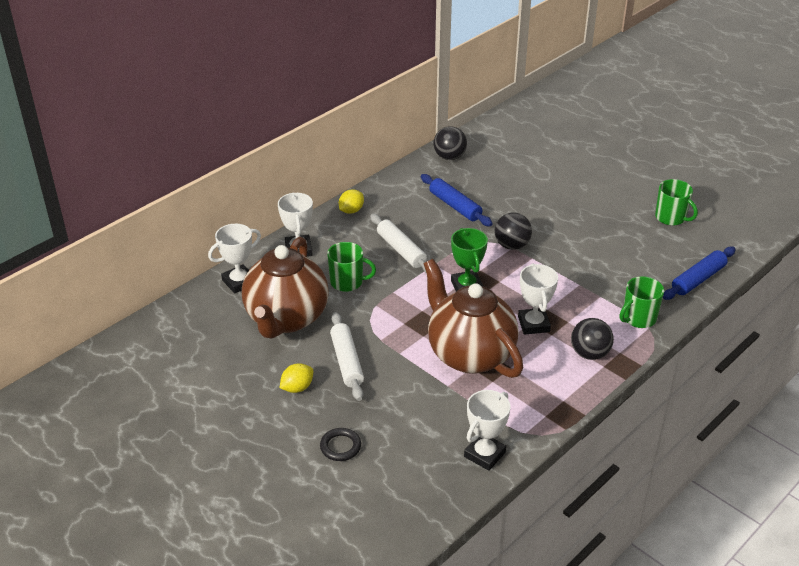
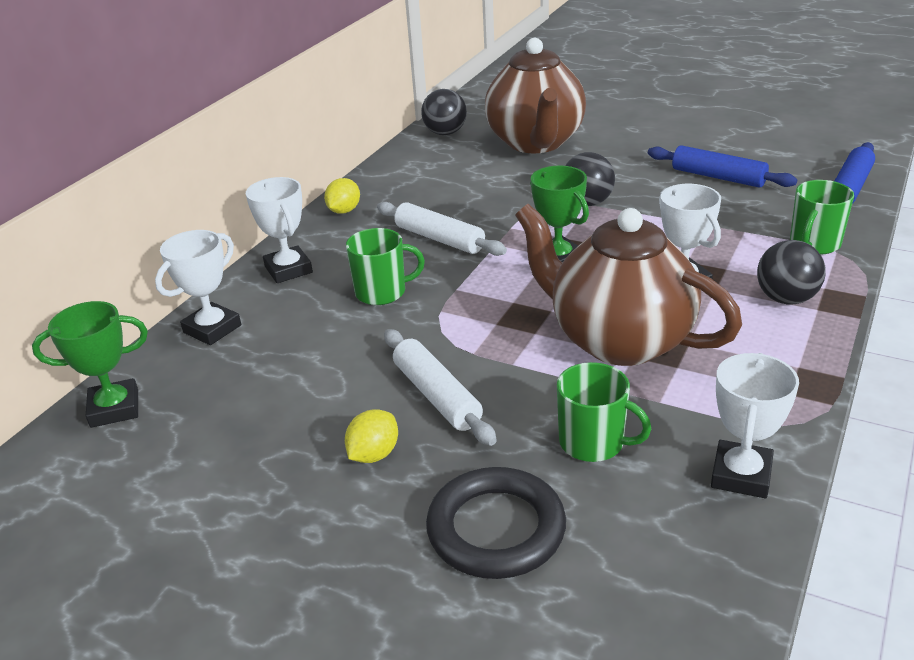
camera: 15 degrees left, 5 degrees down
(171, 321) = (114, 408): none -> green trophy
(286, 318) = (310, 360): brown teapot -> brown teapot (536, 143)
(340, 446) = (496, 529): black ring -> black ring, size x1.82
(455, 206) = (484, 178): blue rolling pin -> blue rolling pin (718, 177)
(671, 217) = (761, 136): green mug -> green mug (593, 442)

